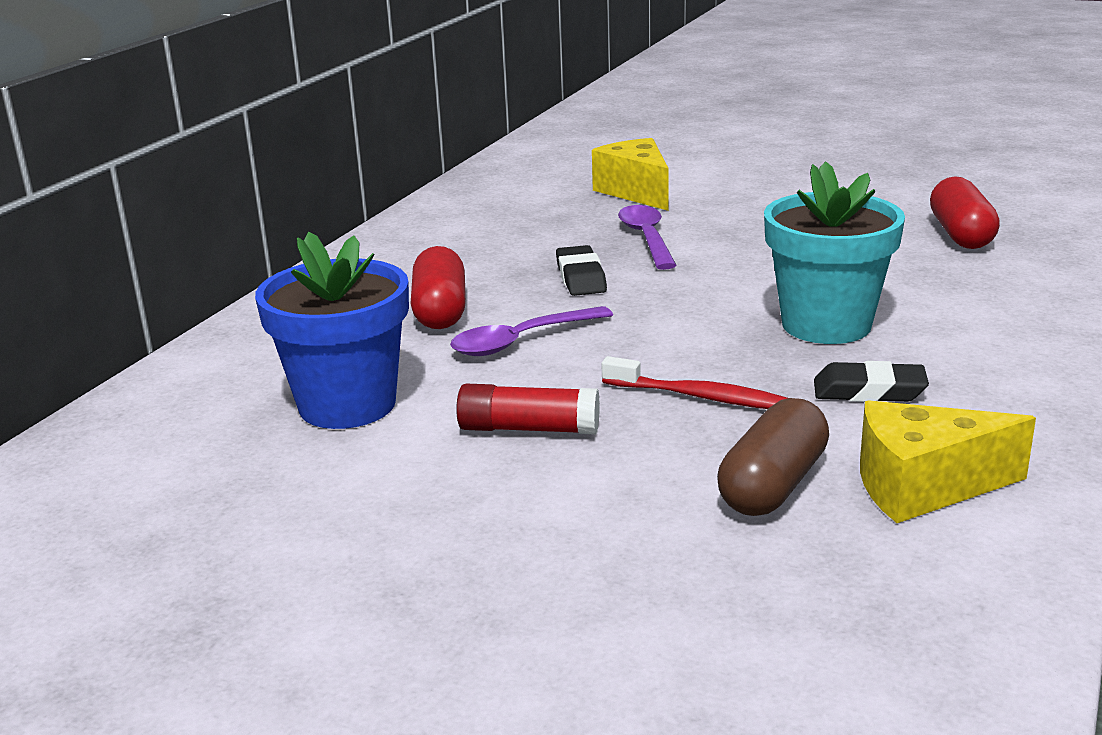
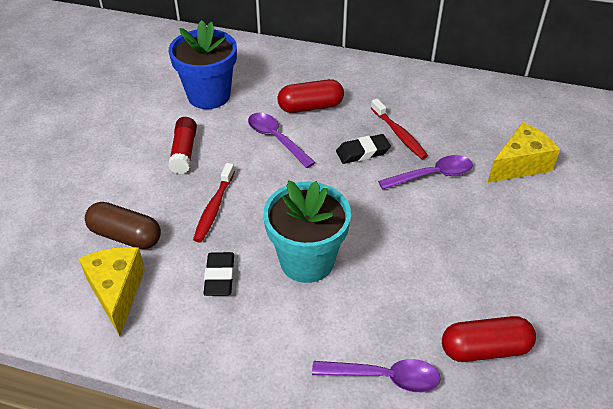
camera: 80 degrees right, 20 degrees up
(546, 252) = (399, 134): none -> red toothbrush
(1025, 286) = (384, 377): none -> purple spoon

